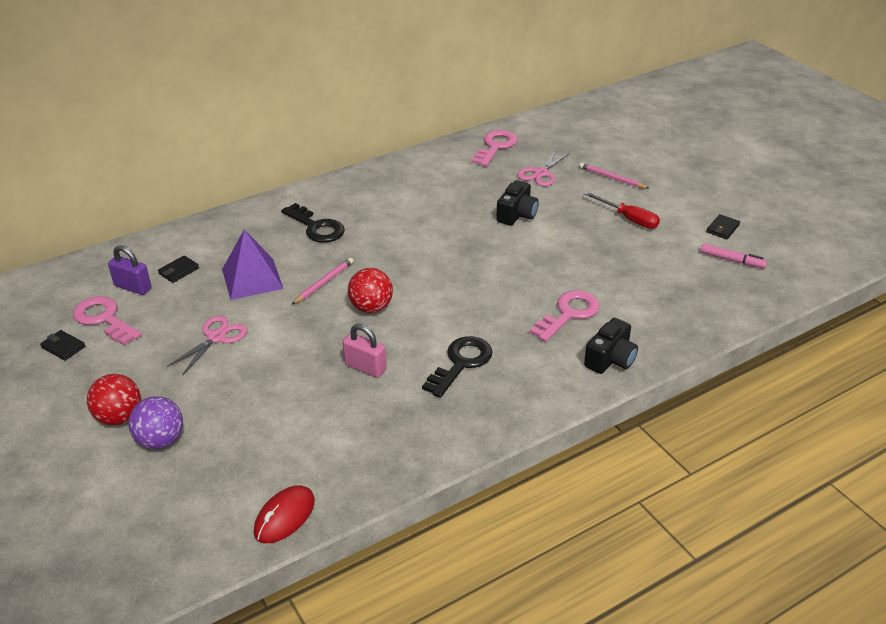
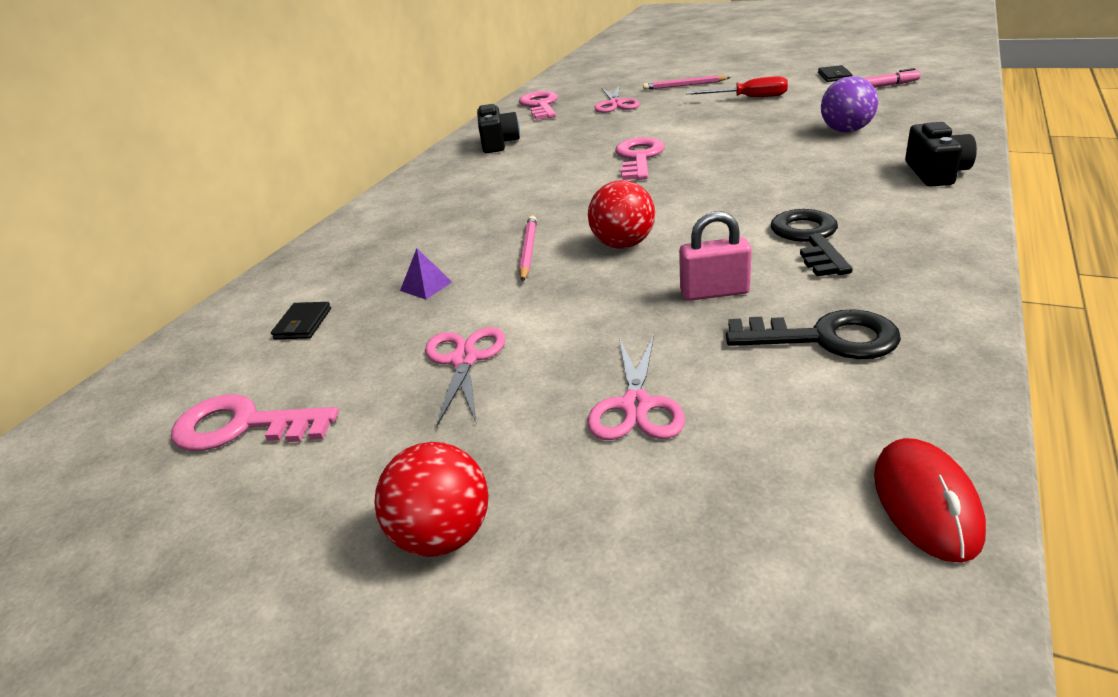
camera: 30 degrees left, 5 degrees down
(63, 347) = (204, 497): black wallet -> none
(133, 287) = (248, 370): purple padlock -> none
(161, 440) = (566, 525): purple ball -> purple ball (846, 131)
(249, 407) = (636, 405): none -> pink scissors
(252, 279) = (426, 286): purple pyramid -> purple pyramid, size x0.45
(316, 227) = (441, 216): black key -> black key (824, 338)
(517, 214) = (645, 131): black camera -> black camera (498, 143)
(569, 314) = (831, 164): pink key -> pink key (639, 158)

